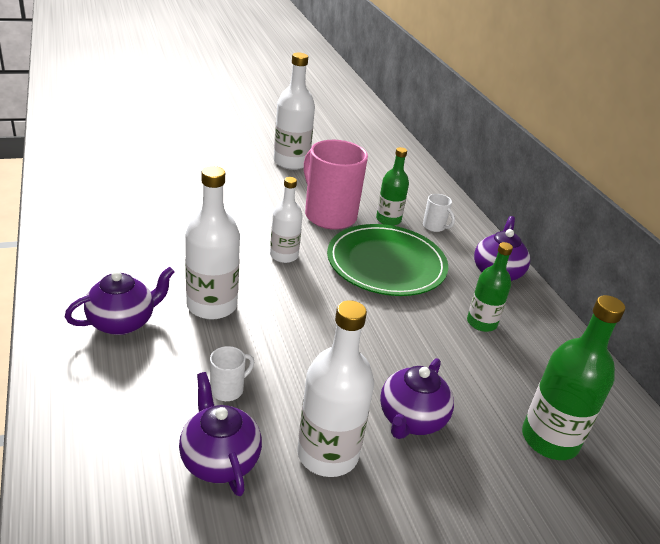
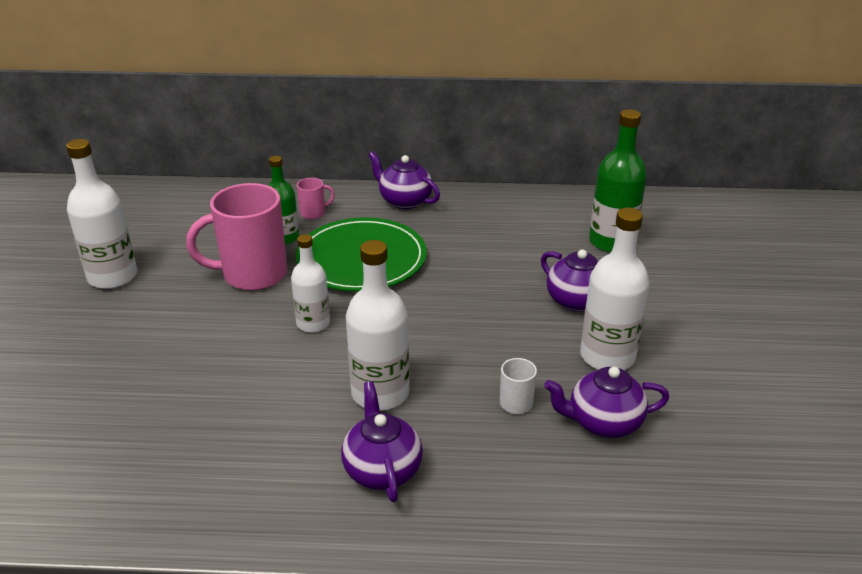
camera: 65 degrees left, 0 degrees up
(434, 227) = (314, 213): white mug -> pink mug
(481, 323) = (471, 231): green bottle -> none

